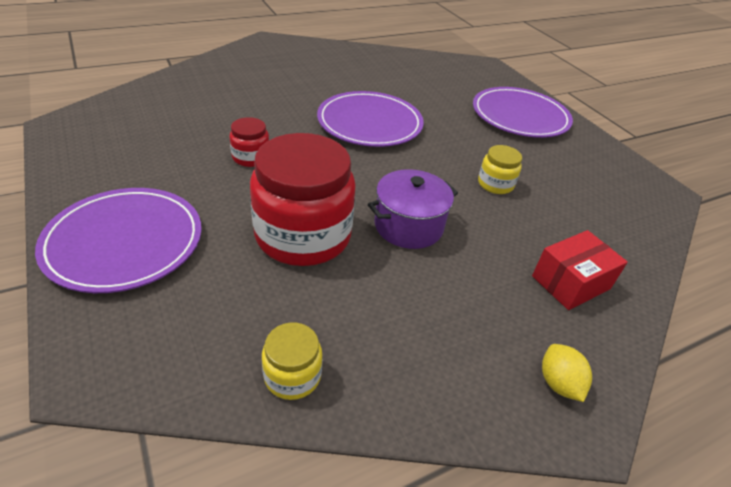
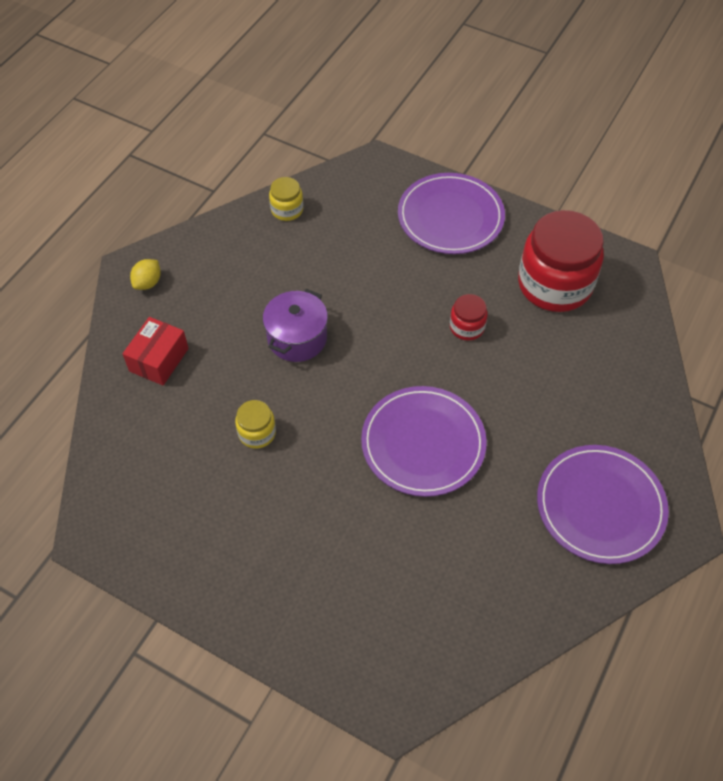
camera: 150 degrees right, 15 degrees up
(303, 235) = (358, 285): red jar -> red jar (554, 284)
(520, 116) = (285, 583): purple plate -> purple plate (600, 506)
(558, 383) = (148, 283): yellow lemon -> yellow lemon turned 75 degrees clockwise

